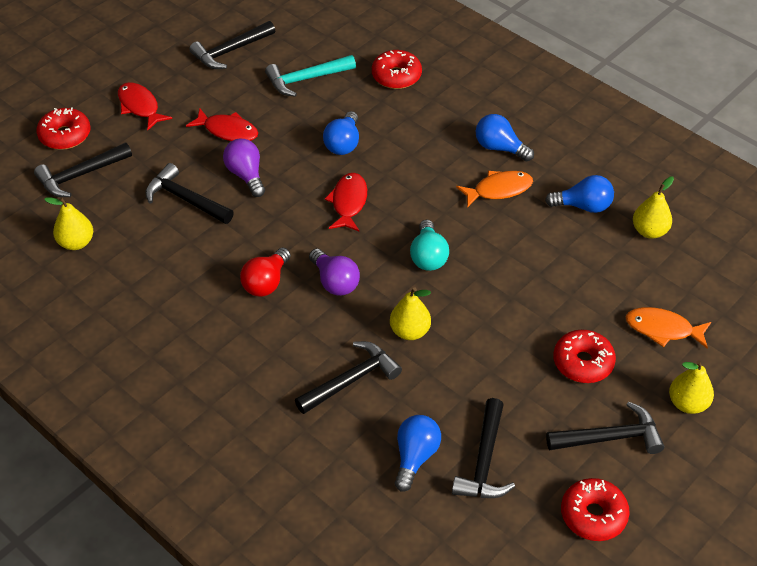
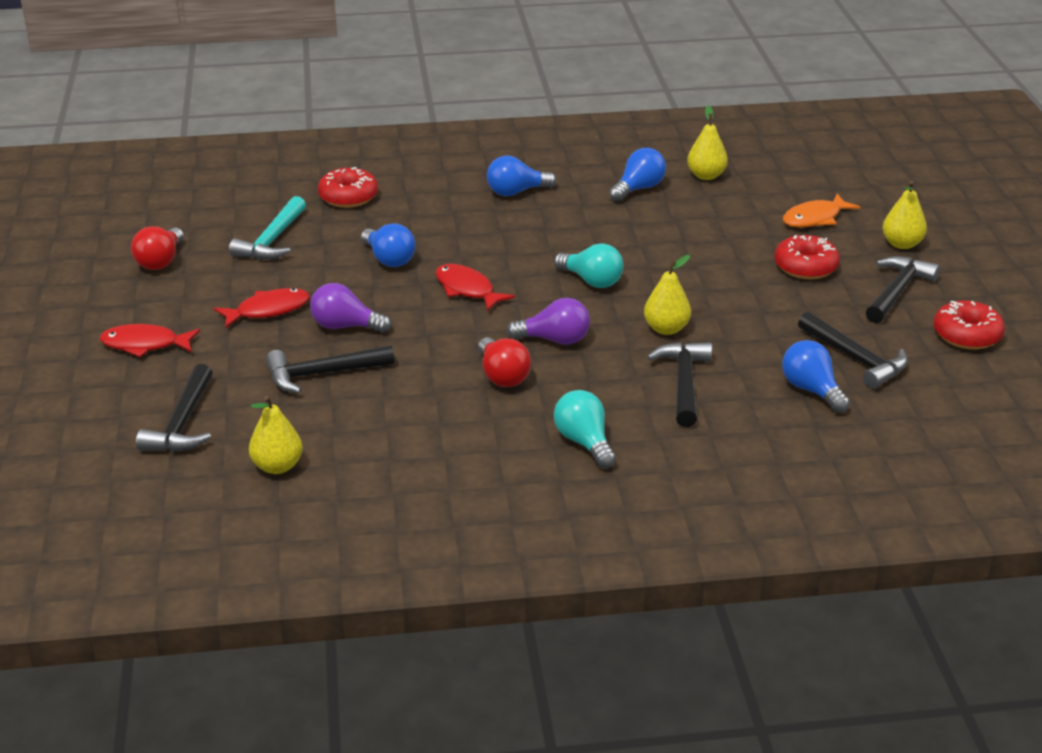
camera: 50 degrees left, 15 degrees down
(65, 135) = (106, 408): red donut -> none
(231, 51) = (160, 261): black hammer -> red light bulb
(232, 368) = (584, 442): none -> turquoise light bulb
(499, 190) = (564, 214): orange fish -> none

